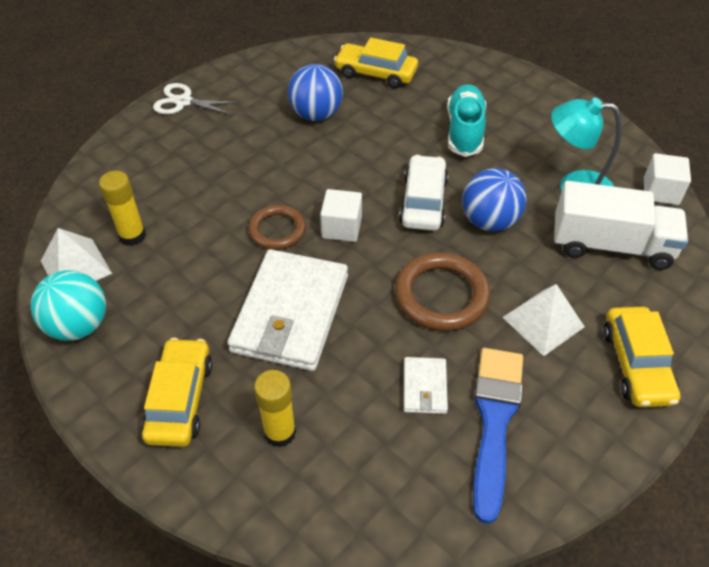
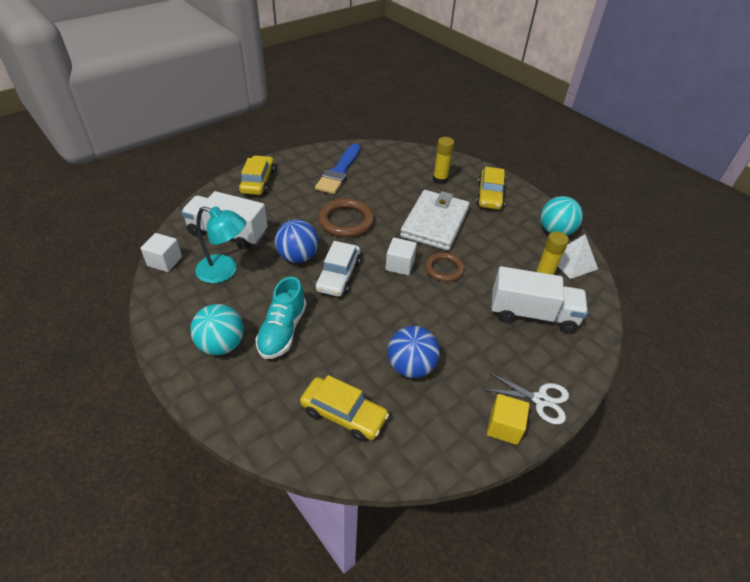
camera: 175 degrees left, 5 degrees down
(165, 183) = (532, 314): none -> white truck
(225, 79) = (504, 427): none -> yellow cube
(424, 387) = (368, 186): white wallet -> none
(521, 111) = (221, 345): none -> turquoise ball
(543, 322) = (294, 203): white pyramid -> none

